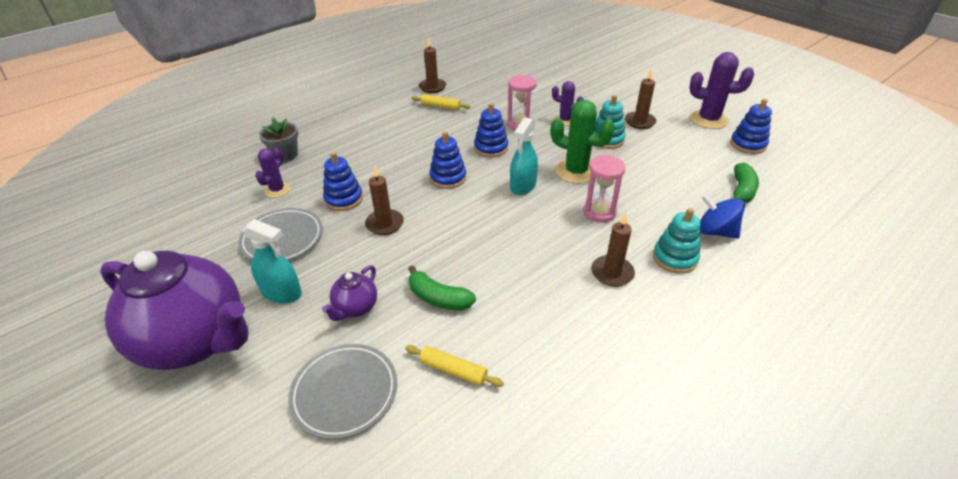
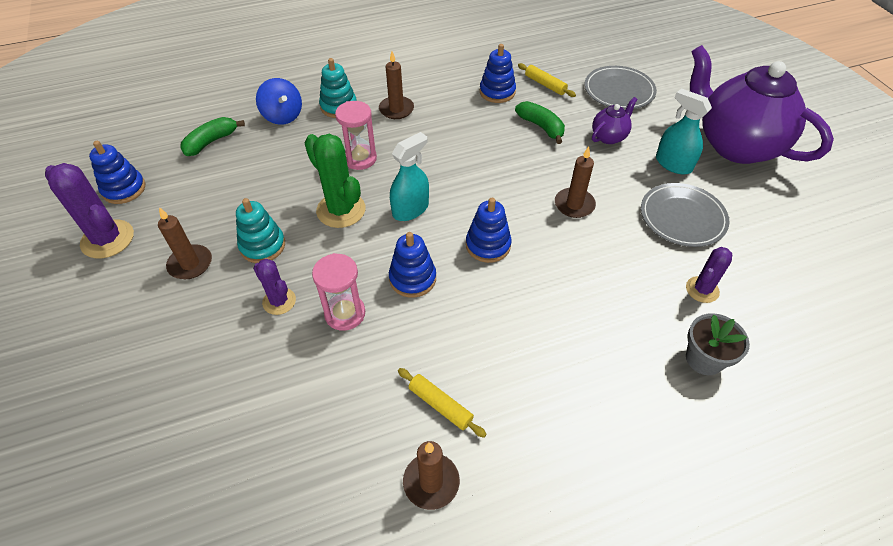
camera: 160 degrees left, 10 degrees up
(344, 199) = (617, 250): blue stacking toy -> blue stacking toy (497, 92)

